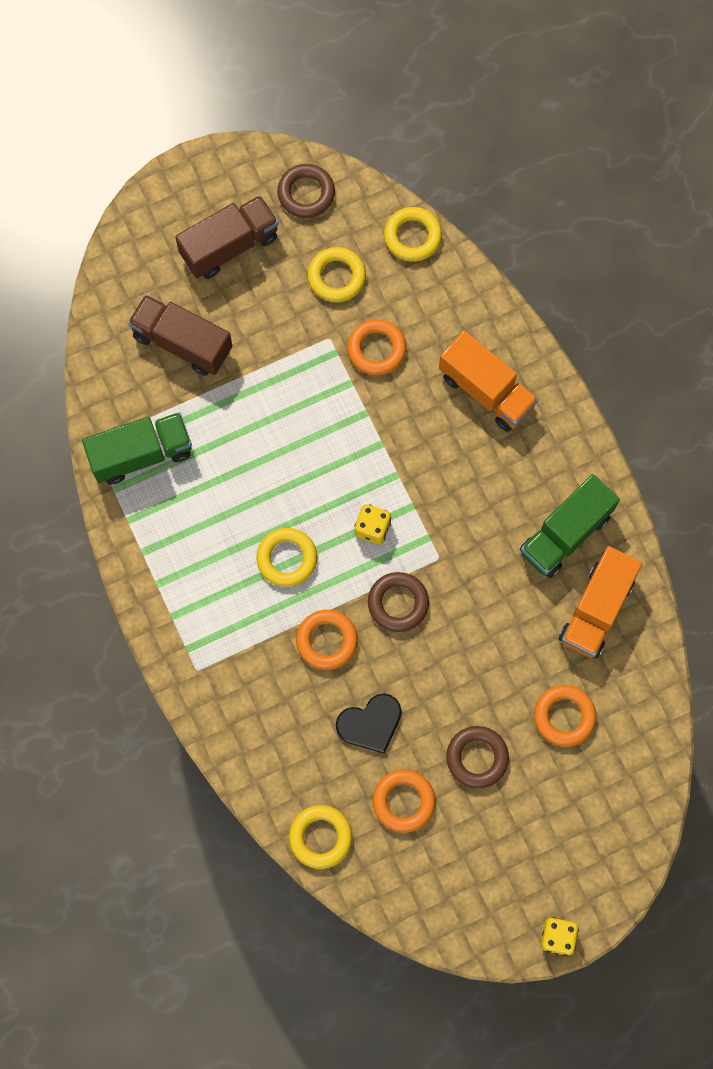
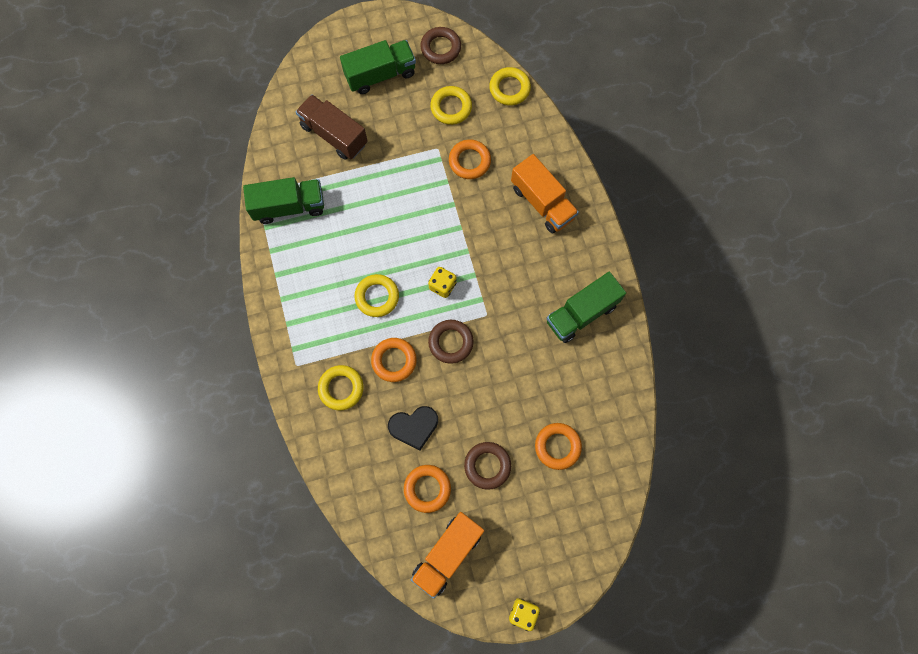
camera: 10 degrees right, 0 degrees up
(229, 246) = (380, 75): brown truck -> green truck
(320, 837) = (361, 504): yellow ring -> yellow ring (341, 388)
(596, 609) = (595, 372): orange truck -> orange truck (448, 554)

